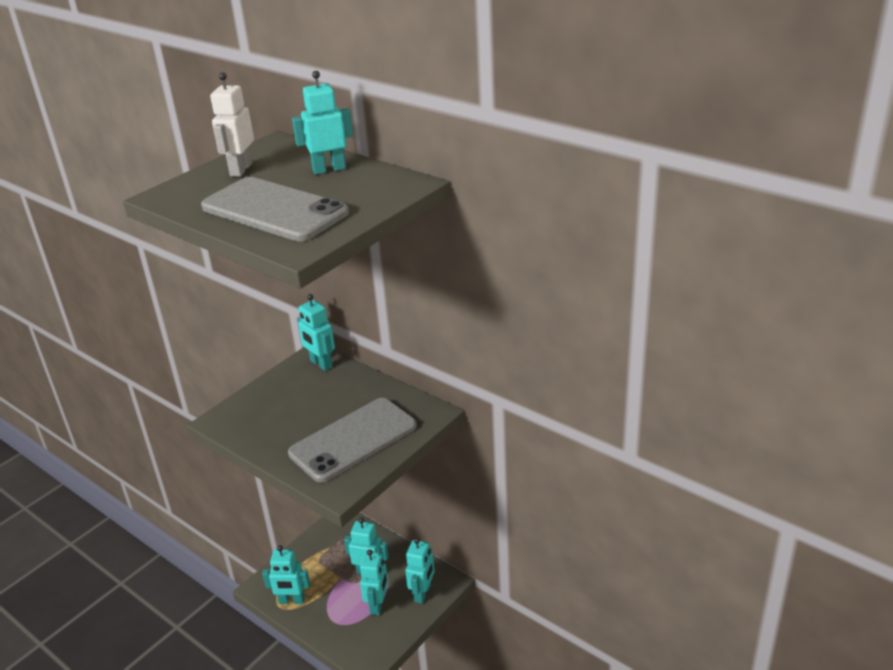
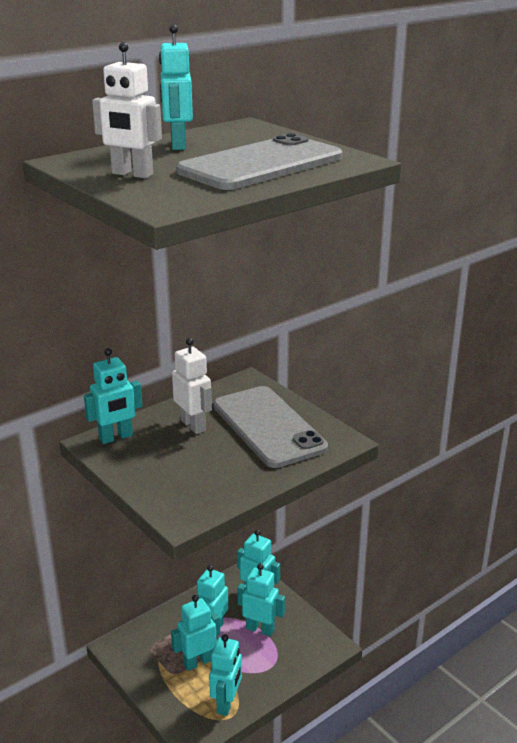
camera: 80 degrees left, 5 degrees down
(332, 571) = (198, 662): none -> turquoise robot
(346, 398) = (193, 425): none -> white robot

